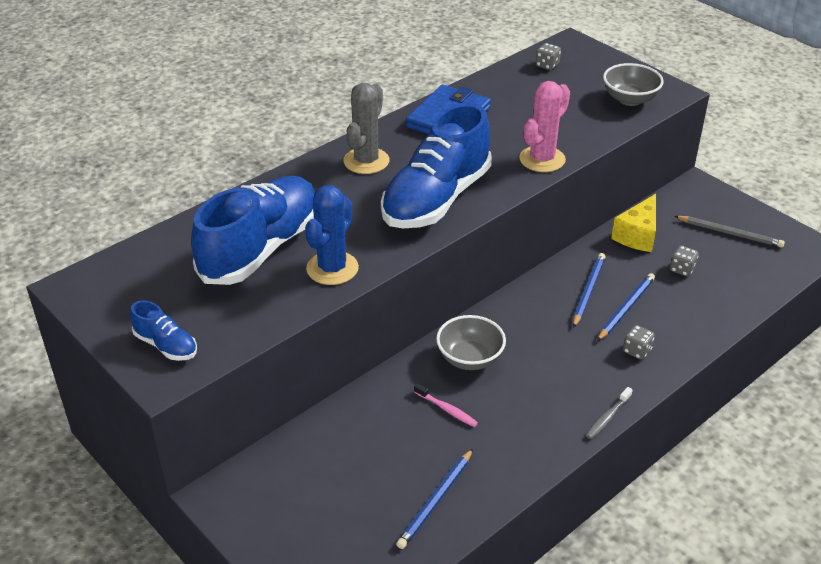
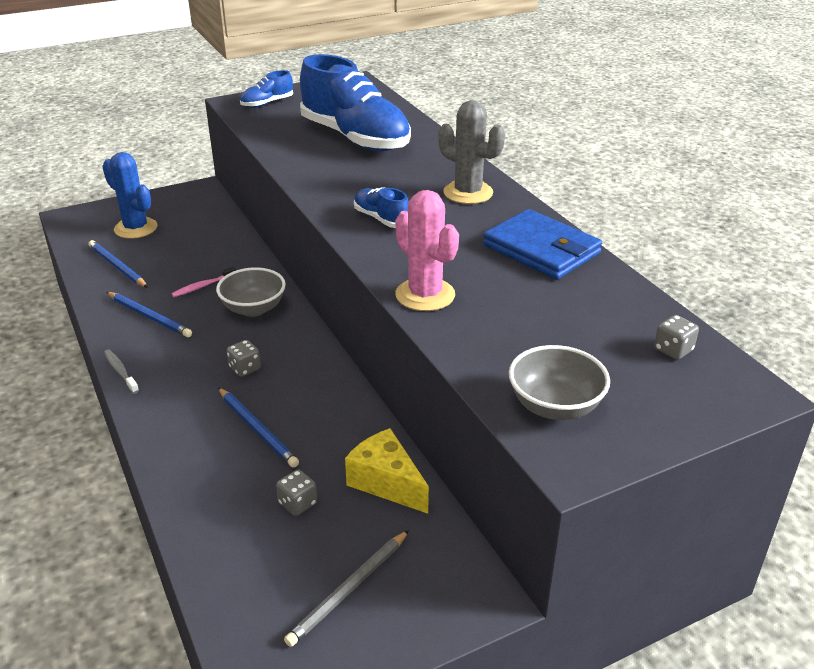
camera: 105 degrees right, 5 degrees down
(332, 268) = (308, 161): blue cactus -> blue cactus (136, 228)
(436, 199) = (381, 219): blue shoe -> blue shoe, size x0.44
(588, 291) = (303, 407): blue pencil -> blue pencil (149, 316)
(637, 351) = (188, 417): grey dice -> grey dice (245, 368)

